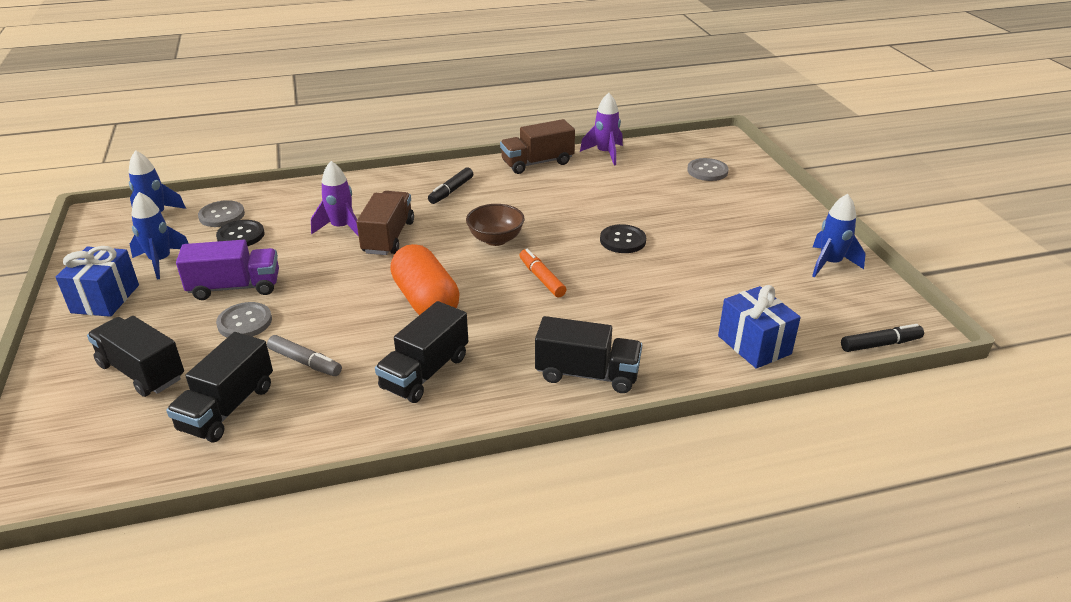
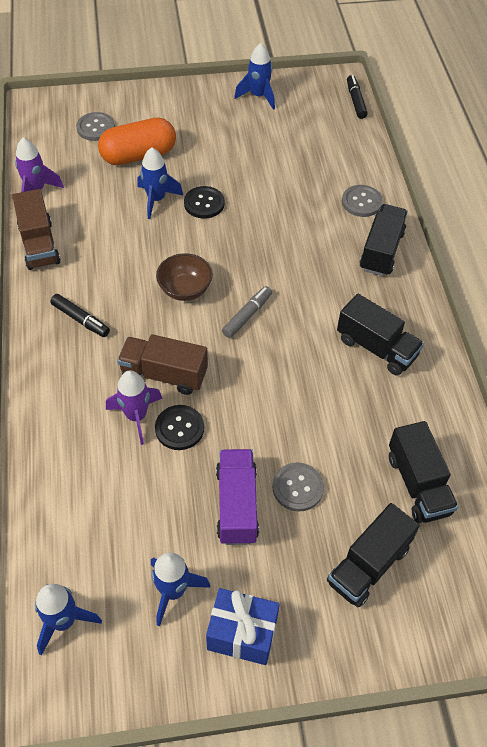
camera: 85 degrees left, 20 degrees up
(222, 215) = (79, 542): grey button -> grey button (361, 202)
(227, 408) = (418, 484): black truck -> black truck turned 45 degrees clockwise
(241, 235) = (132, 514): black button -> black button (179, 428)
(305, 362) = (360, 432): grey marker -> grey marker (247, 315)
(426, 301) = (278, 345): orange capsule -> orange capsule (138, 155)
(542, 278) = (254, 263): orange marker -> none
(617, 213) = (156, 199): none -> blue rocket
(754, 345) = (352, 158): blue gift -> none

